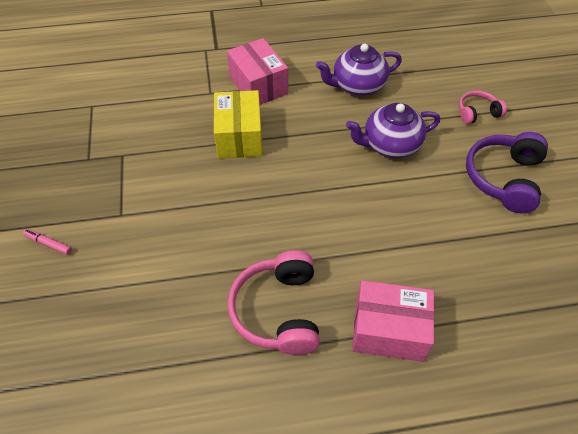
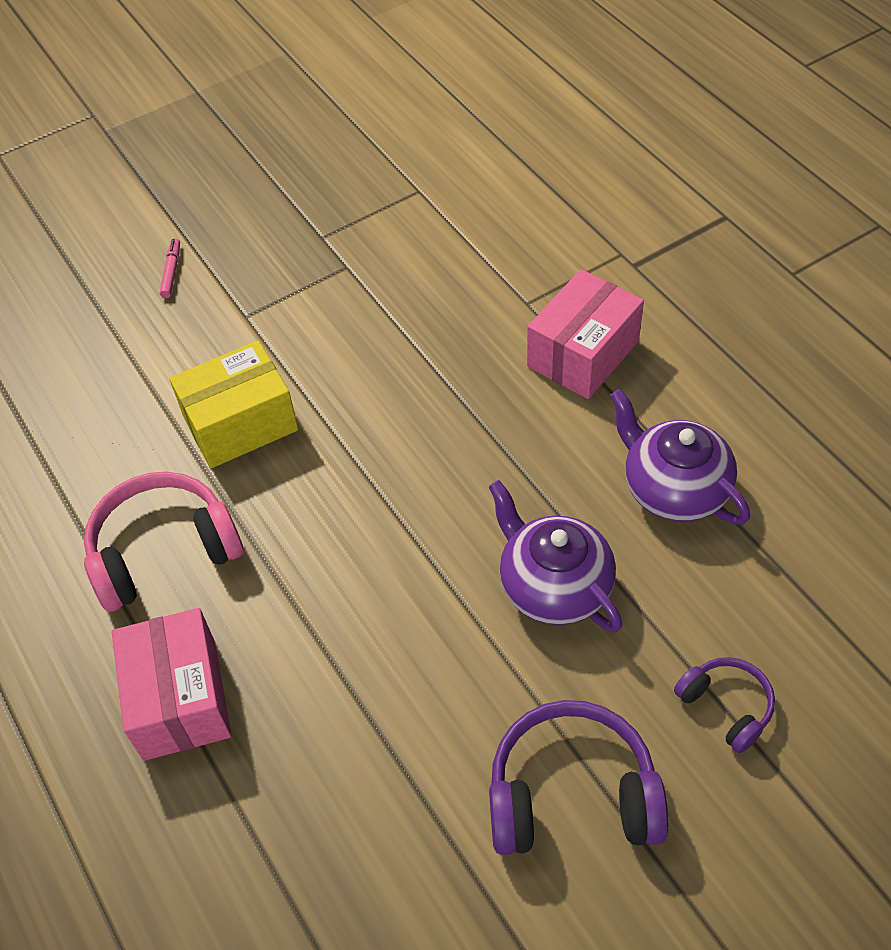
camera: 70 degrees right, 0 degrees up
(239, 137) = (455, 378): yellow box -> yellow box (240, 423)
(477, 113) = (726, 706): pink headphones -> purple headphones

